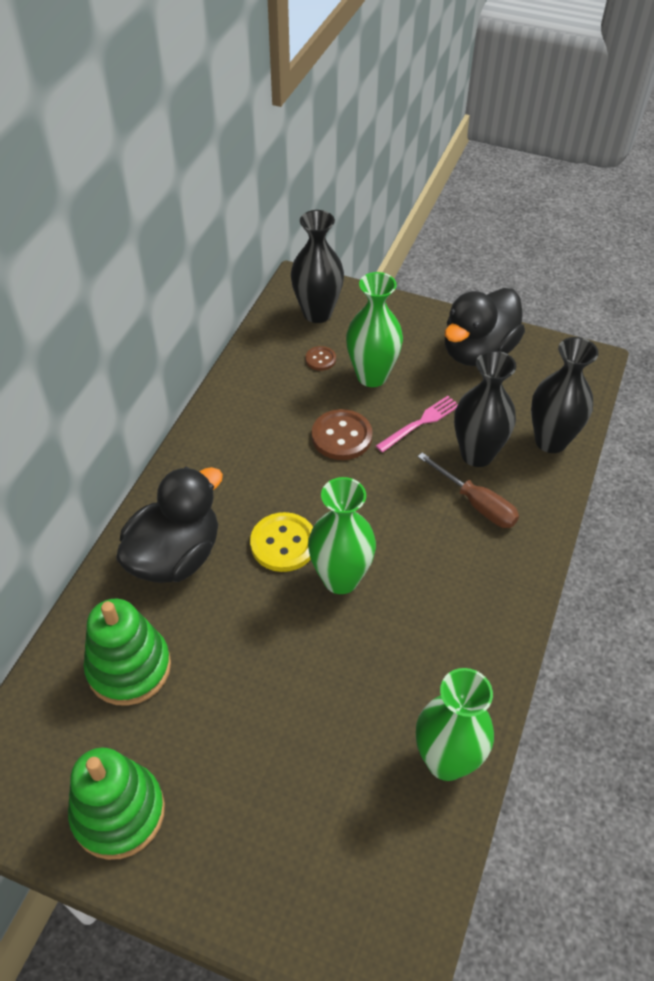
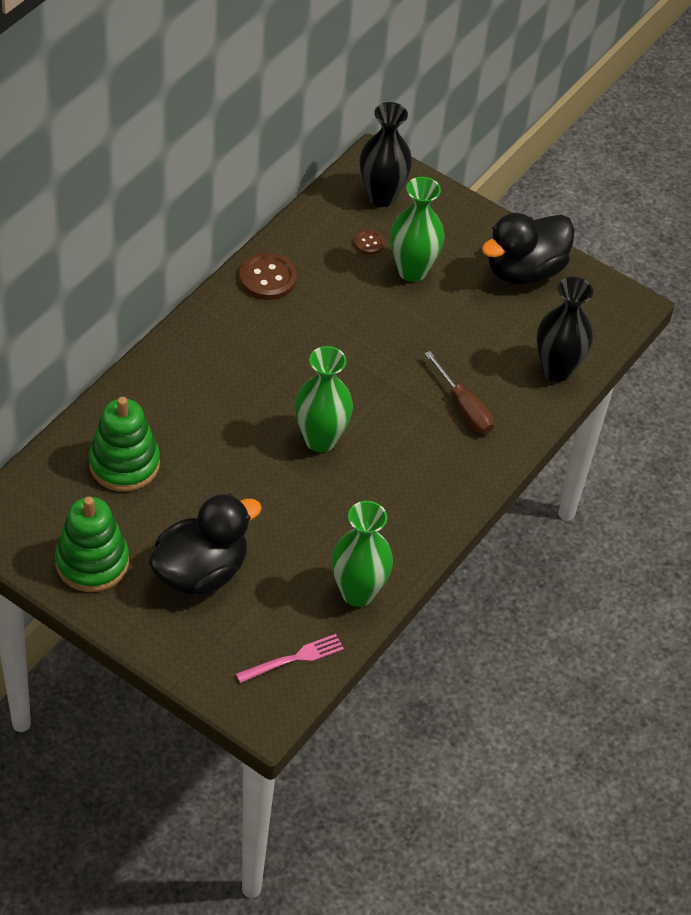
camera: 10 degrees right, 0 degrees up
(175, 556) = (184, 387): black duck -> black duck (201, 572)
(283, 543) = (280, 399): yellow button -> none
(341, 436) = (363, 320): brown button -> brown button (267, 278)
(420, 423) = (441, 325): pink fork -> pink fork (294, 658)
(477, 454) = (482, 365): black vase -> none

